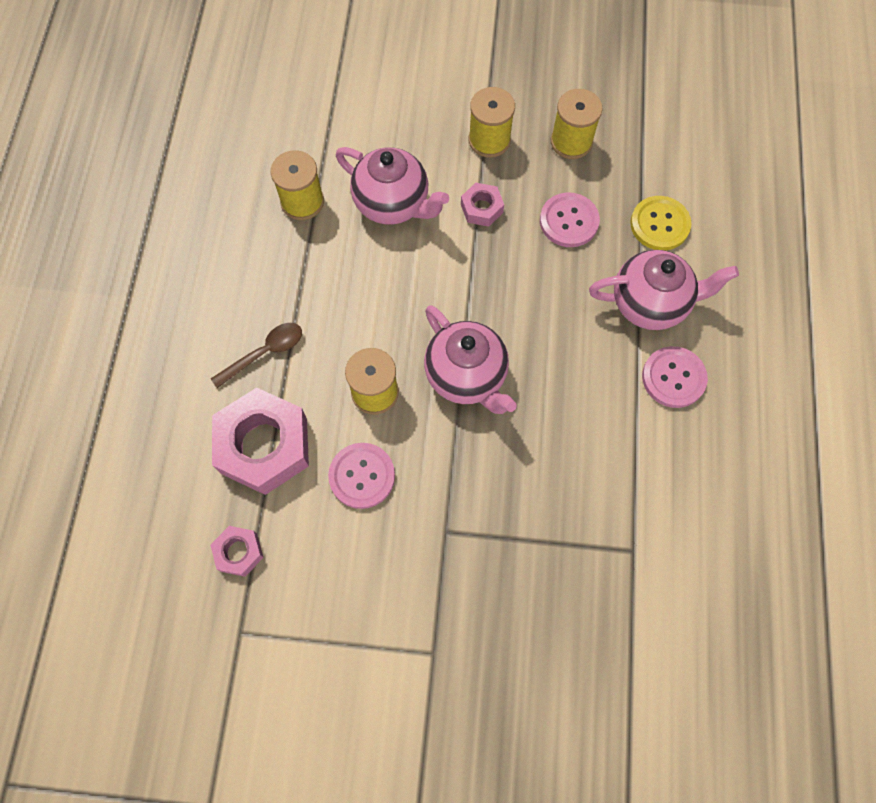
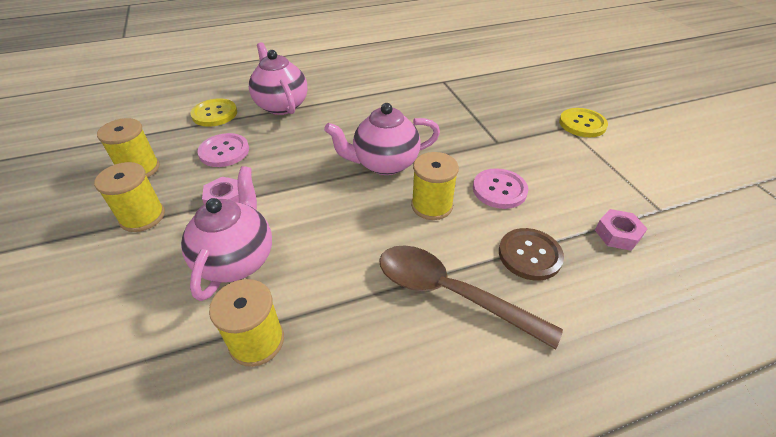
camera: 115 degrees left, 25 degrees down
(264, 445) = (529, 255): pink nut -> brown button
(265, 353) = (450, 293): brown spoon -> brown spoon, size x1.72
(430, 682) = (582, 124): none -> yellow button
(467, 376) = (384, 164): pink teapot -> pink teapot turned 135 degrees counterclockwise
(673, 378) = (330, 88): pink button -> none

